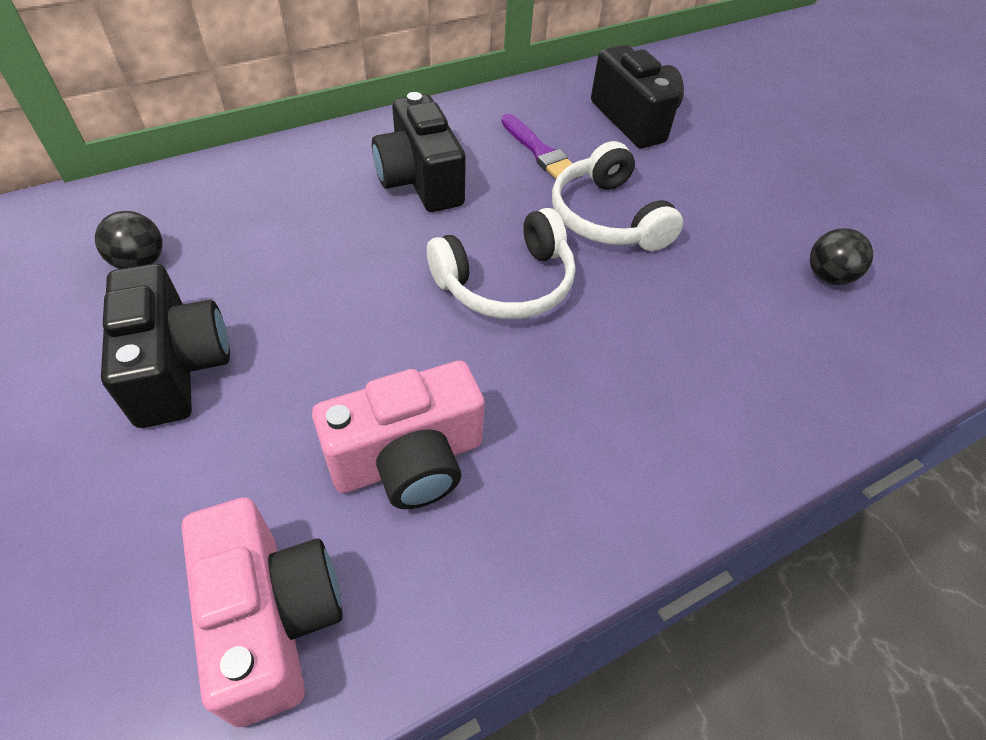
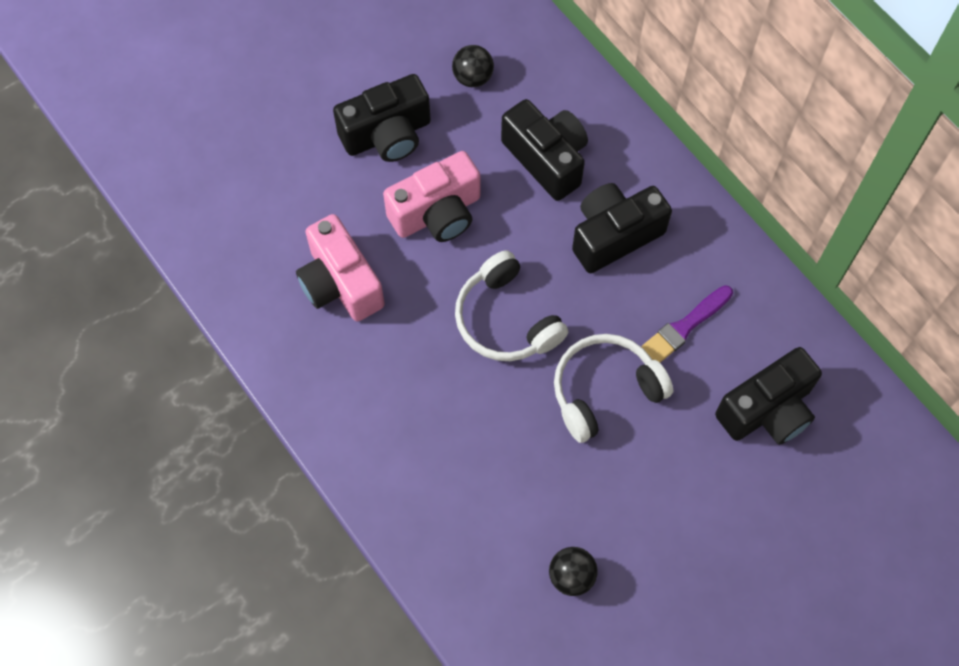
camera: 85 degrees right, 15 degrees up
(272, 619) = (237, 238): pink camera -> pink camera (437, 213)
(299, 216) = (546, 159): none -> black camera

